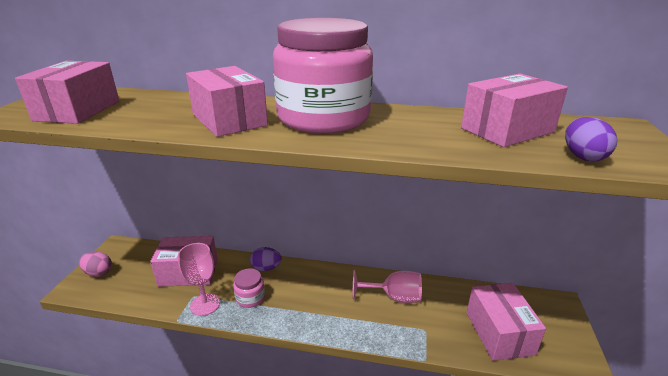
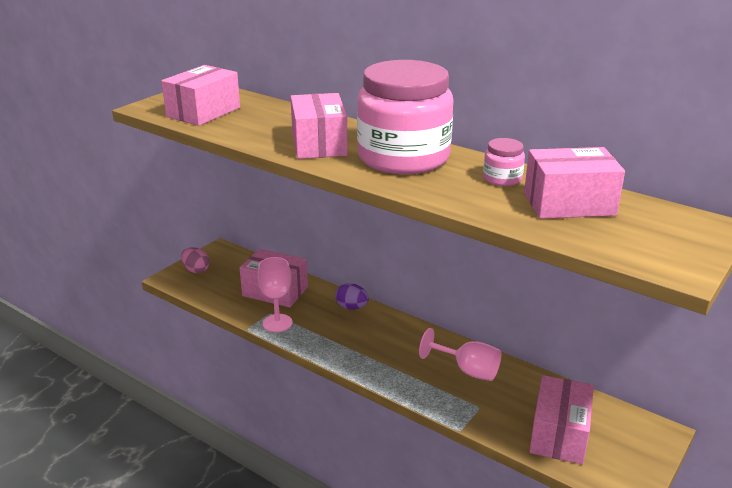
camera: 25 degrees right, 0 degrees up
(250, 298) = (321, 329): pink jar -> pink jar (502, 179)
(583, 157) = (604, 243): purple egg -> none

